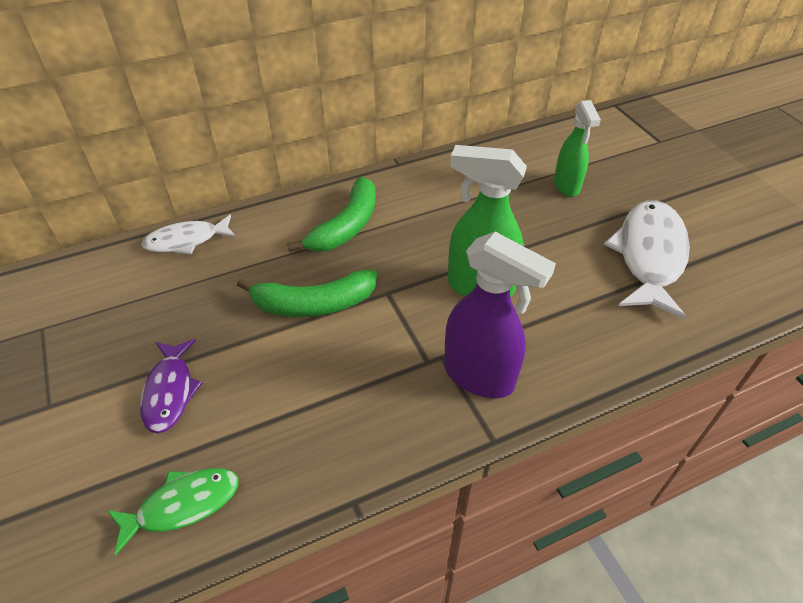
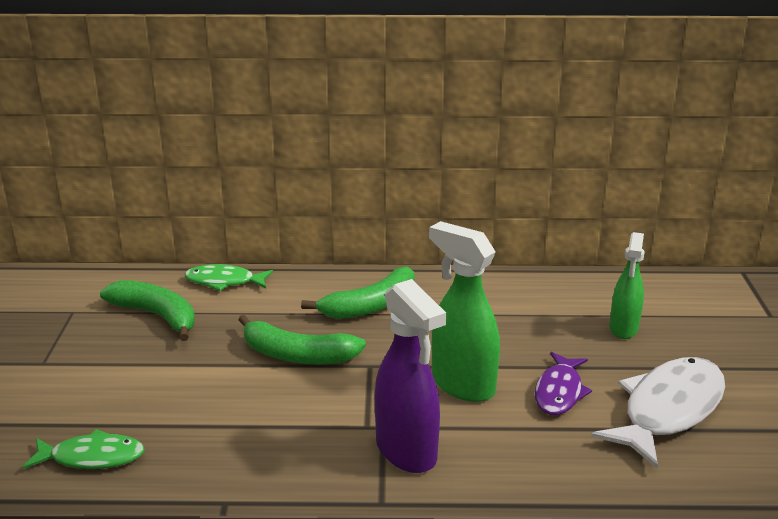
camera: 25 degrees right, 20 degrees down
(141, 303) = (157, 316): none -> green banana
(170, 392) = (136, 381): purple fish -> purple fish (559, 392)
(186, 241) = (224, 281): white fish -> green fish

